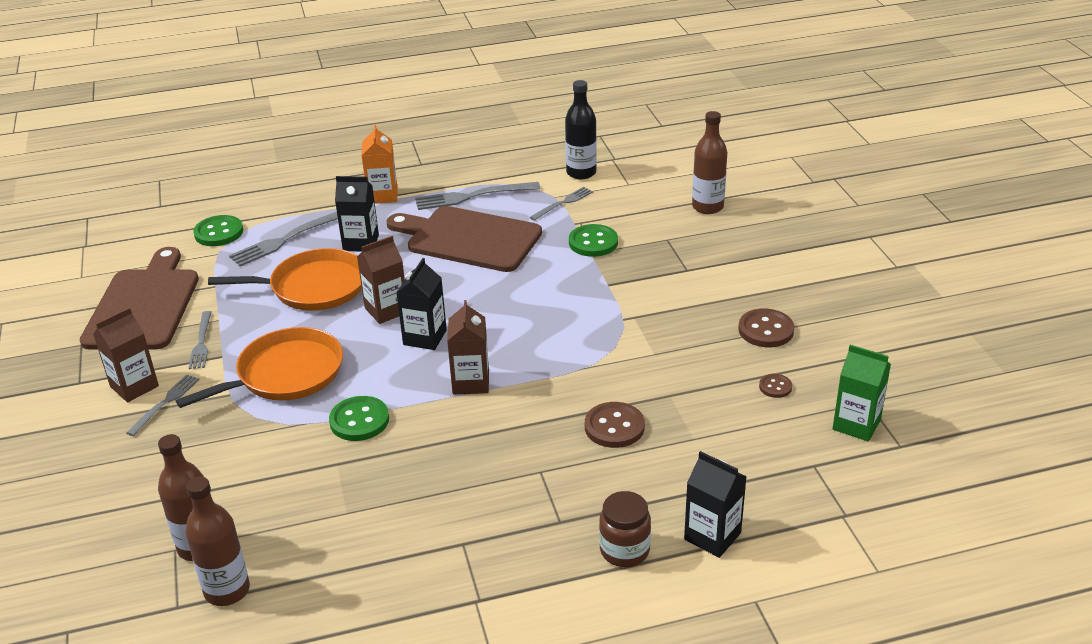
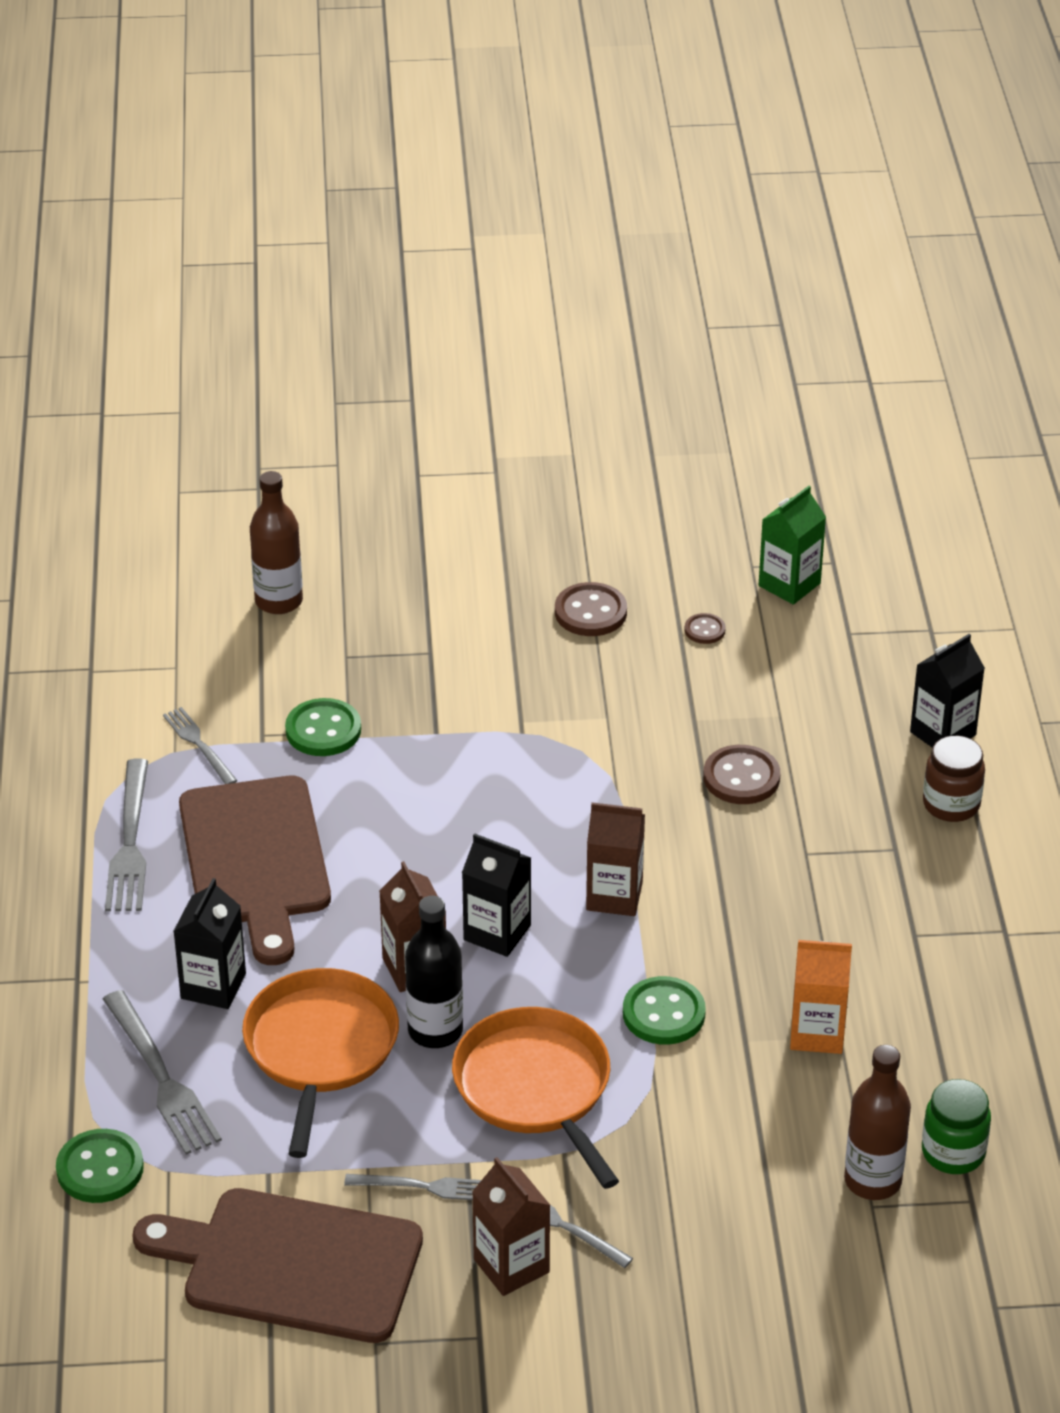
camera: 80 degrees left, 5 degrees up
(227, 590) = (953, 1152): brown bottle -> green jar
(382, 195) = (74, 950): orange carton -> orange carton (817, 1033)
(469, 238) = (255, 860): brown cutting board -> brown cutting board turned 45 degrees counterclockwise
(581, 173) = (116, 711): black bottle -> black bottle (435, 1030)

